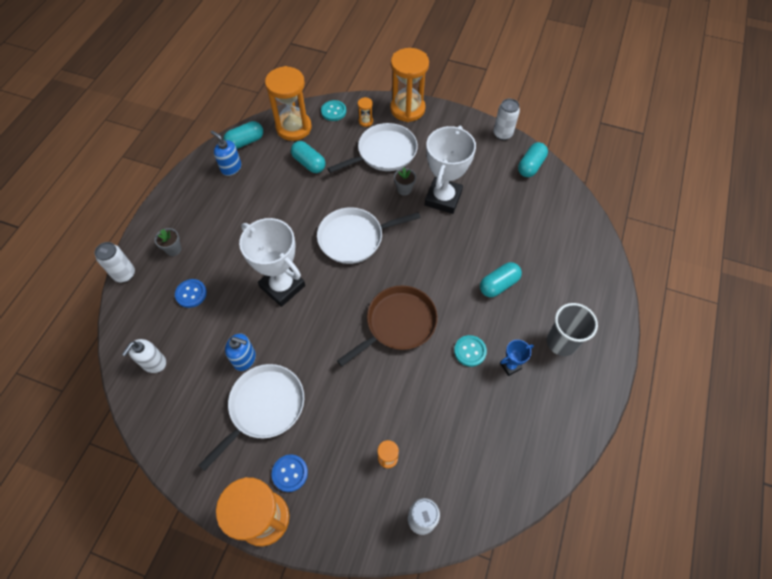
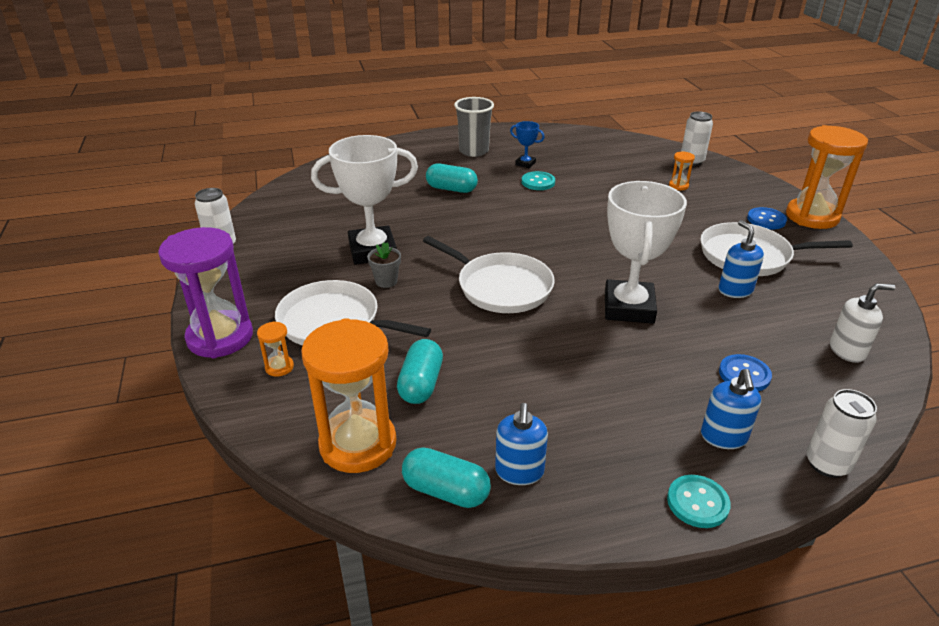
camera: 125 degrees left, 25 degrees down
(173, 249) = (724, 437): grey flower pot -> blue soap dispenser
(333, 111) = (280, 414): turquoise button -> turquoise button (697, 503)
(398, 324) = (563, 222): brown pan -> none
(407, 109) = (220, 337): orange hourglass -> purple hourglass
(530, 166) = (266, 214): turquoise capsule -> none

